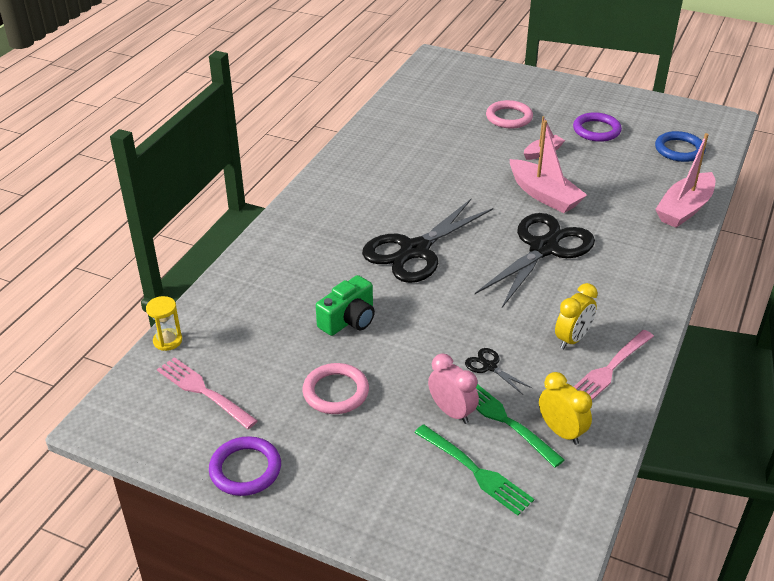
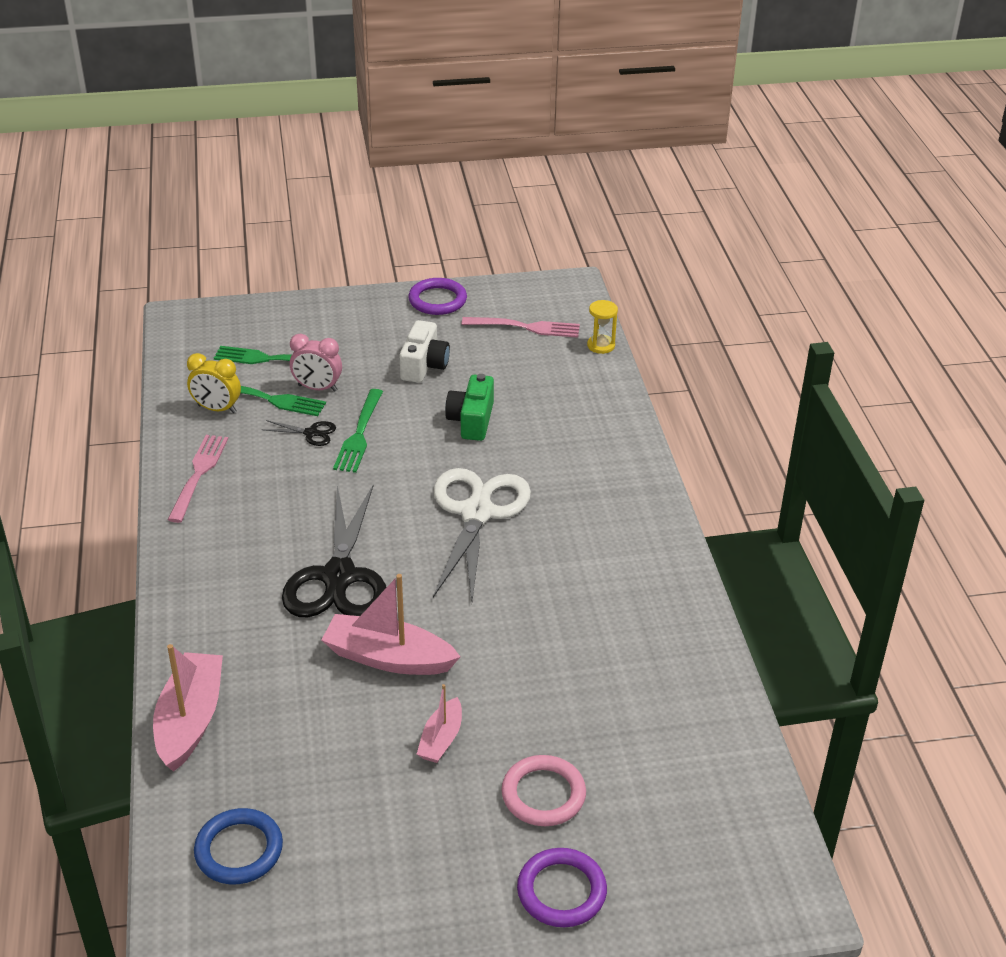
camera: 145 degrees right, 0 degrees up
(336, 392) = (424, 365): pink ring -> white camera
(415, 251) = (477, 513): black scissors -> white scissors
(449, 347) = (359, 434): none -> green fork
(572, 339) = (249, 487): yellow clock -> none
(596, 130) = (391, 833): purple ring -> purple ring (561, 891)

